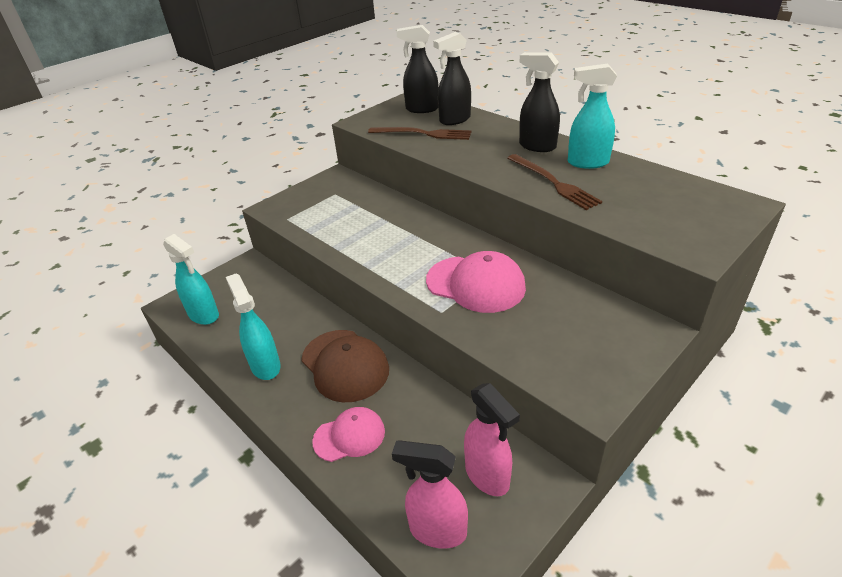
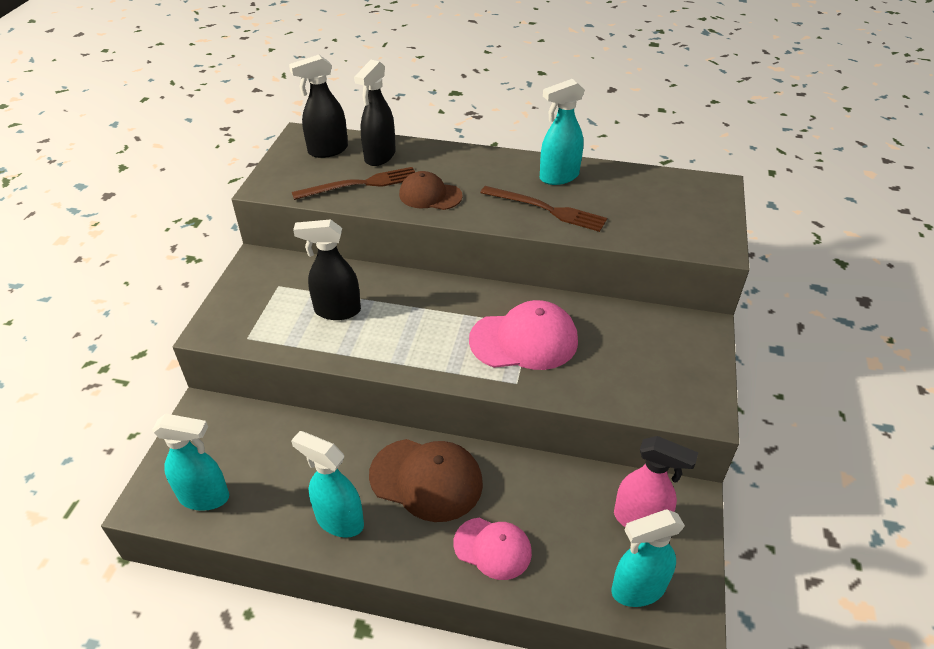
camera: 35 degrees left, 5 degrees up
(349, 436) = (492, 548): pink cap -> pink cap turned 75 degrees clockwise
(437, 530) = (637, 589): pink spray bottle -> turquoise spray bottle
(467, 151) = (430, 195): none -> brown cap
(537, 146) = (495, 169): black spray bottle -> black spray bottle (337, 311)

